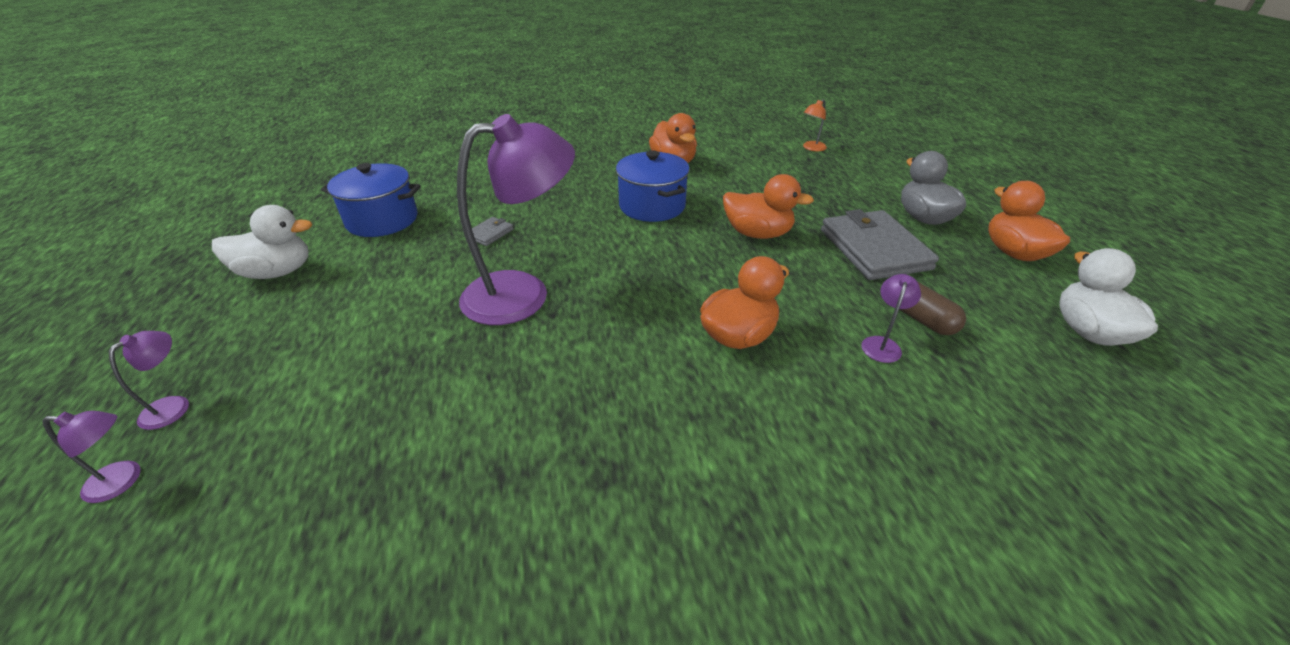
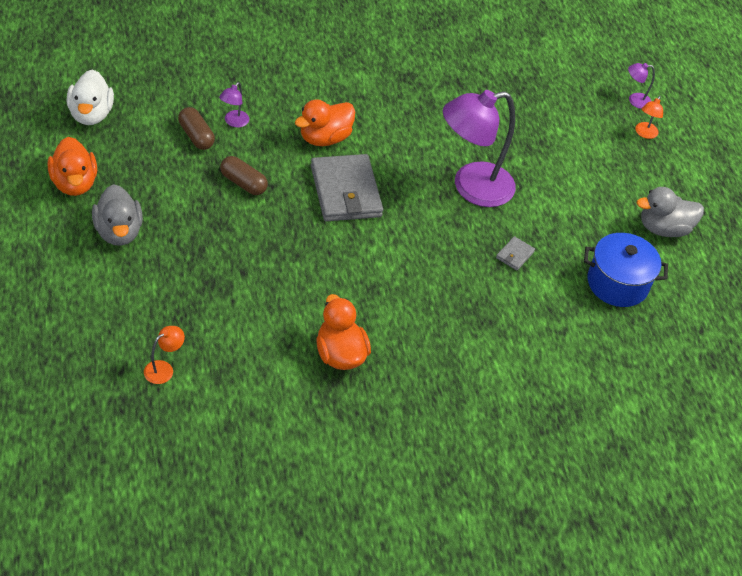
camera: 175 degrees right, 10 degrees up
(174, 406) = (644, 134): purple lamp -> orange lamp
(277, 272) = (663, 228): white duck -> grey duck
(652, 206) = (371, 277): blue pot -> none
(757, 233) = (281, 229): orange duck -> none
(823, 270) = (243, 183): none -> brown capsule
(874, 249) = (189, 200): grey wallet -> grey wallet (346, 191)

